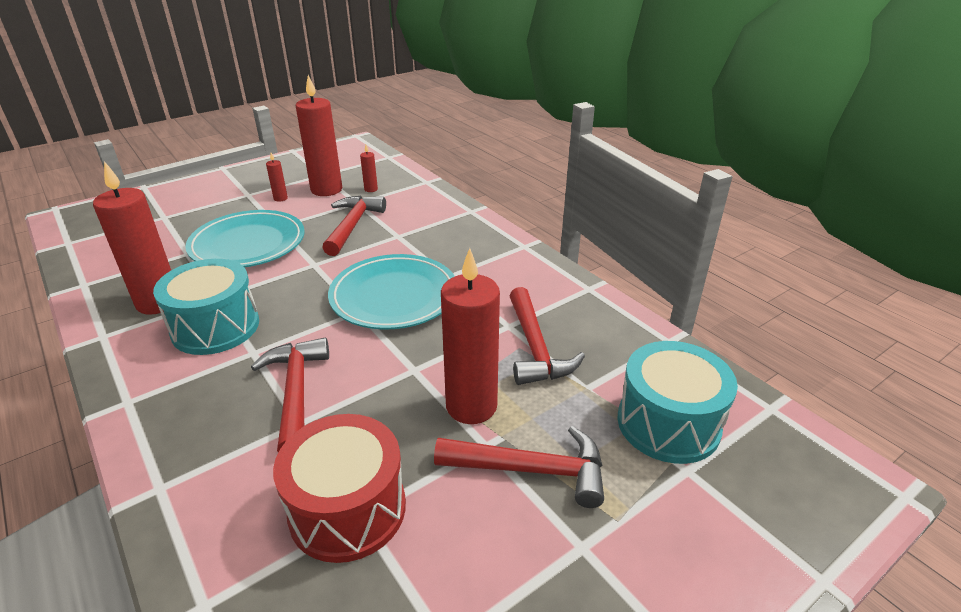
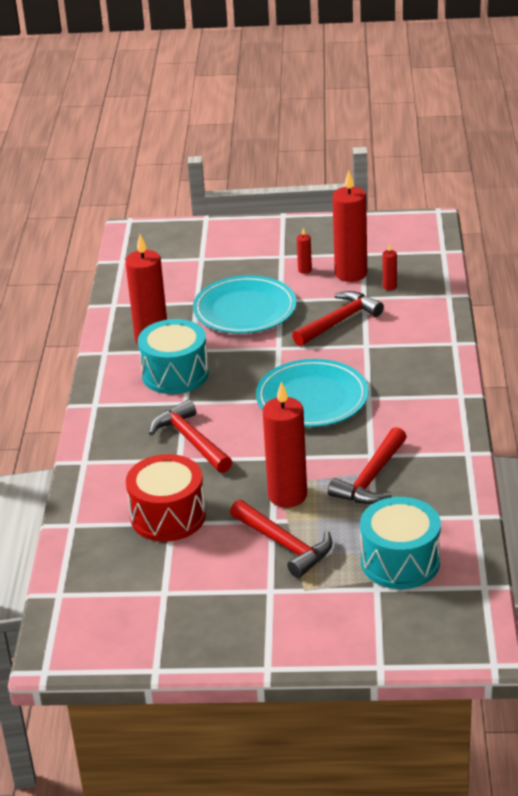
camera: 40 degrees right, 0 degrees up
(296, 392) = (191, 440): red hammer -> red hammer turned 60 degrees counterclockwise

